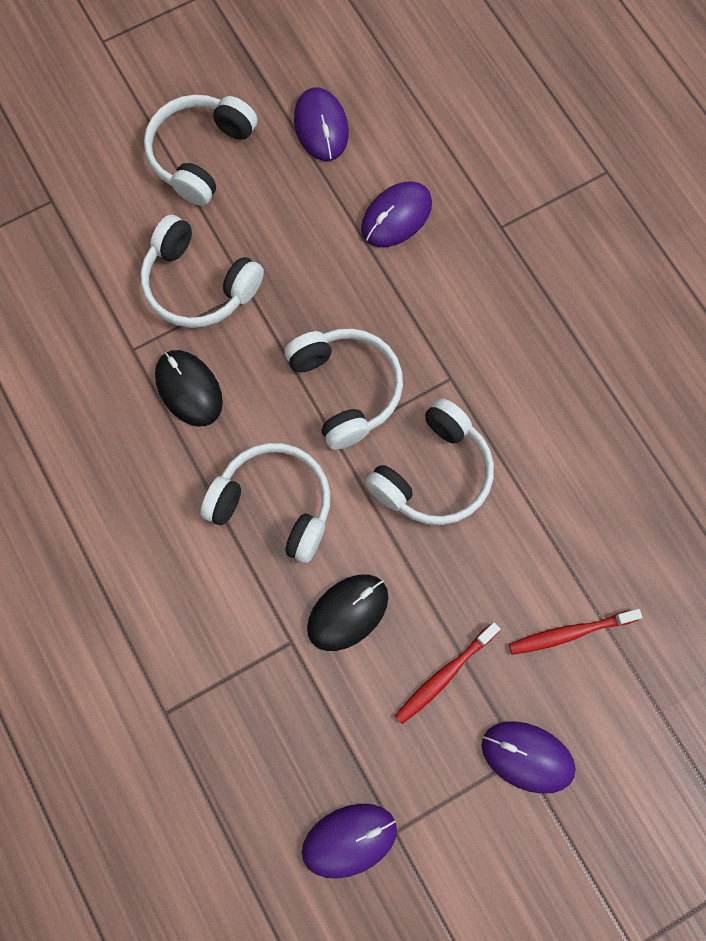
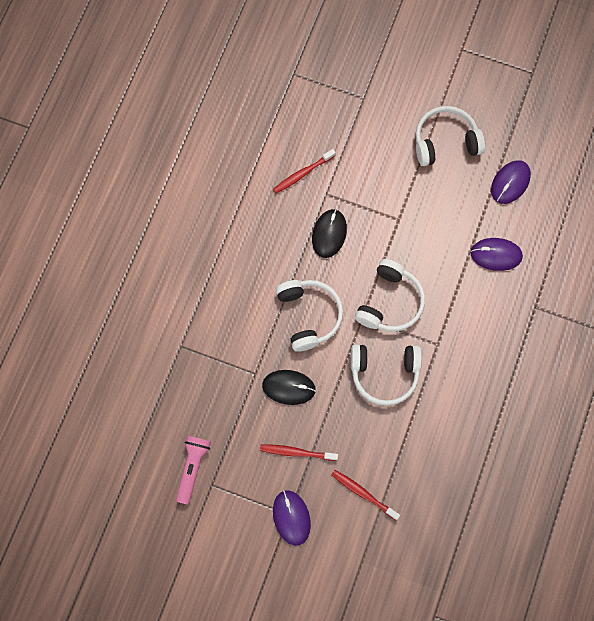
camera: 50 degrees right, 0 degrees up
(78, 355) = (302, 174): none -> red toothbrush
(198, 285) = (381, 196): white headphones -> none
(349, 840) = (192, 468): purple mouse -> pink flashlight

